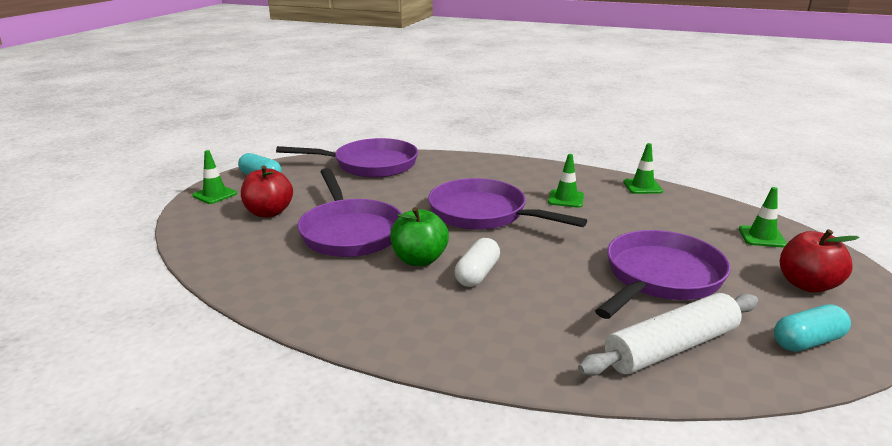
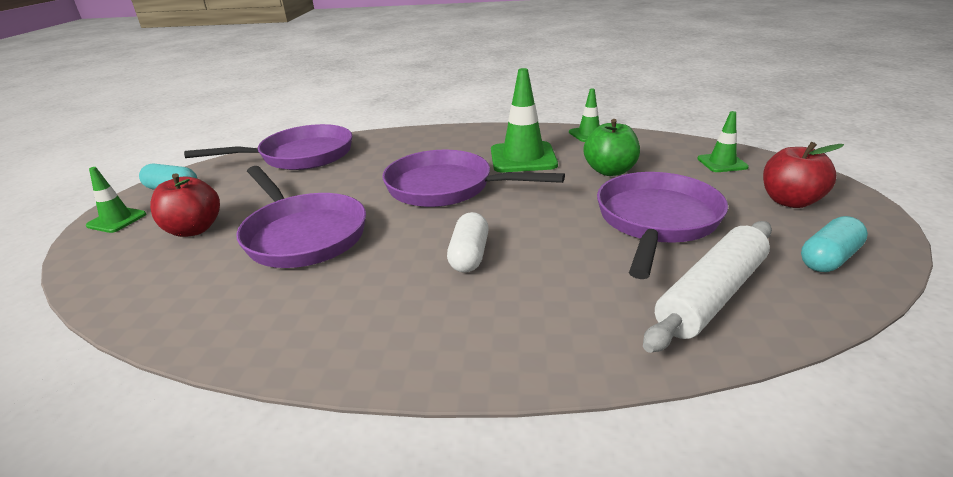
camera: 15 degrees left, 5 degrees up
(419, 260) = (397, 251): green apple -> green apple (610, 171)
(566, 199) = (523, 158): green traffic cone -> green traffic cone, size x1.76

